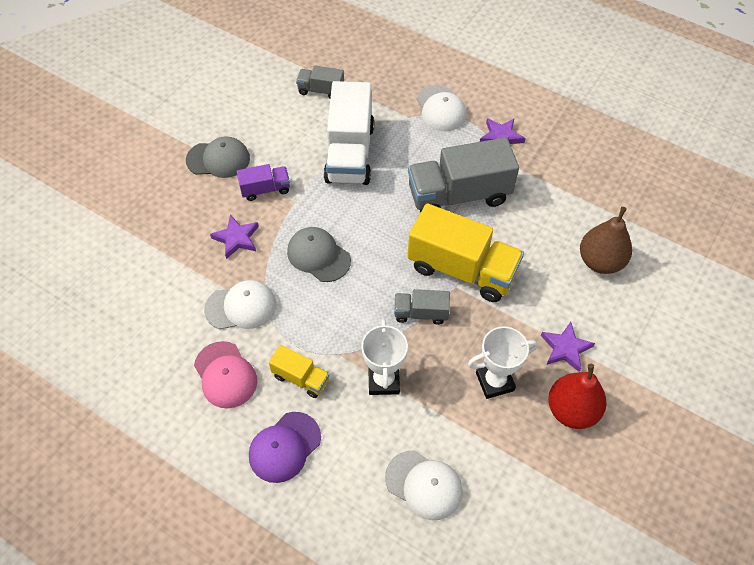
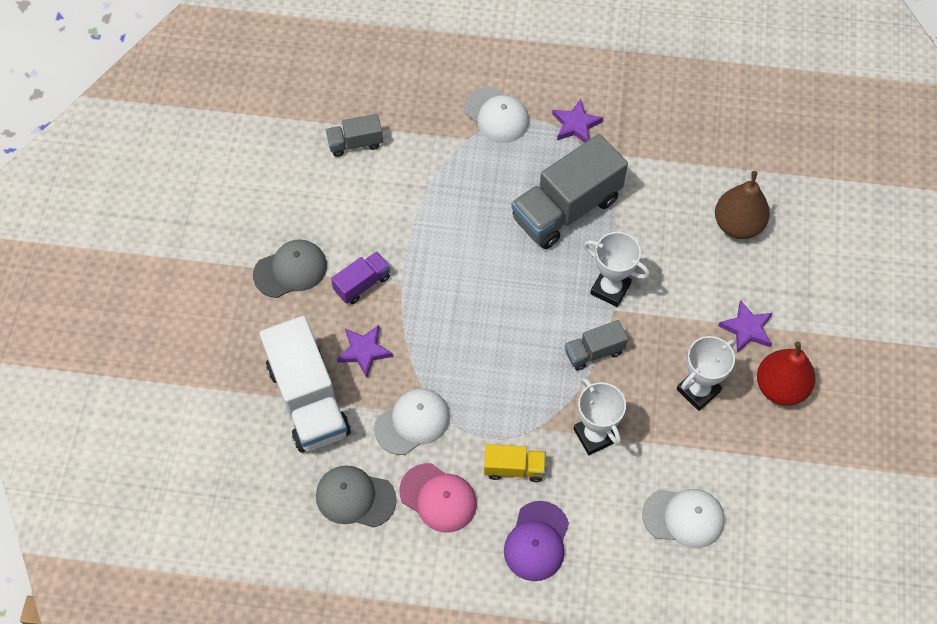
camera: 25 degrees left, 5 degrees up
(318, 256) = (460, 334): grey cap -> grey cap (355, 497)
(349, 153) = (428, 206): white truck -> white truck (308, 399)
(462, 269) = (610, 289): yellow truck -> white trophy

